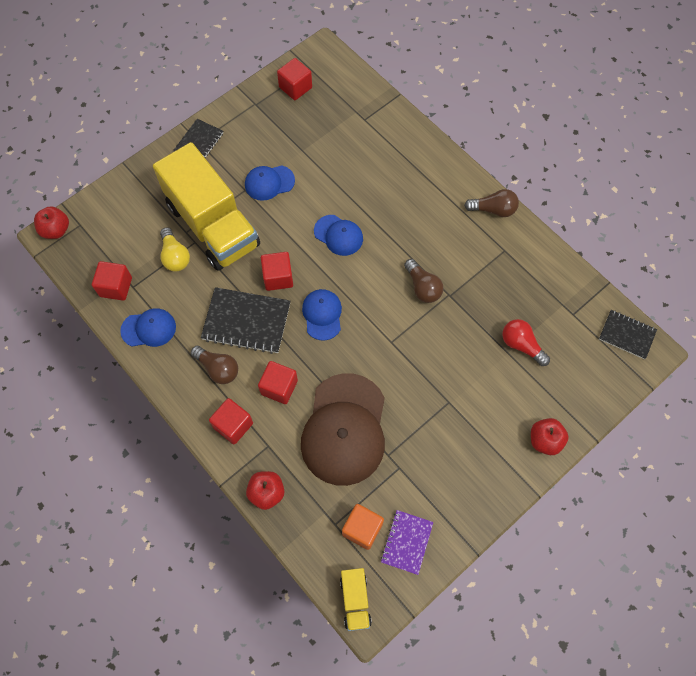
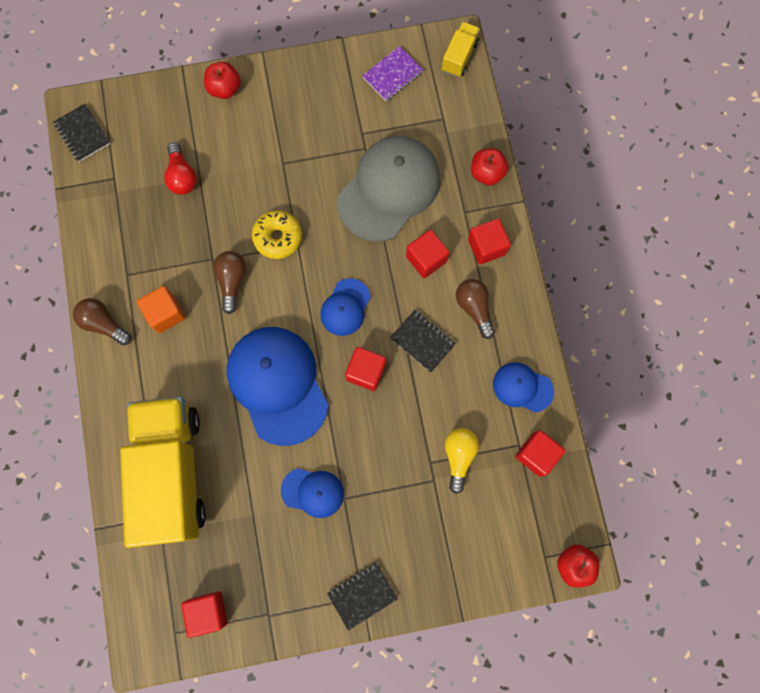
camera: 150 degrees left, 10 degrees up
(213, 225) = (401, 472): yellow truck -> yellow truck (172, 472)
(246, 321) = (422, 341): black notebook -> black notebook, size x0.62
(338, 235) = (278, 385): blue cap -> blue cap, size x1.99
(344, 429) = (389, 189): brown cap -> grey cap
(362, 529) = (422, 103): orange cube -> orange cube (165, 313)
(410, 339) = (278, 237): none -> yellow donut

